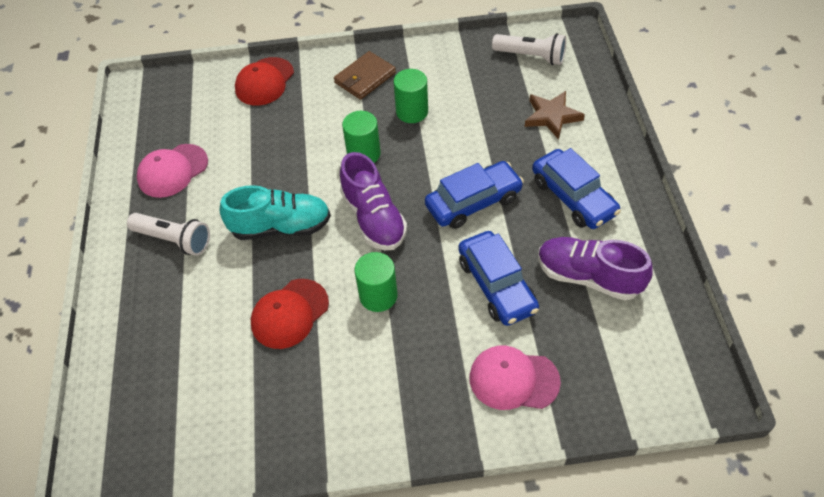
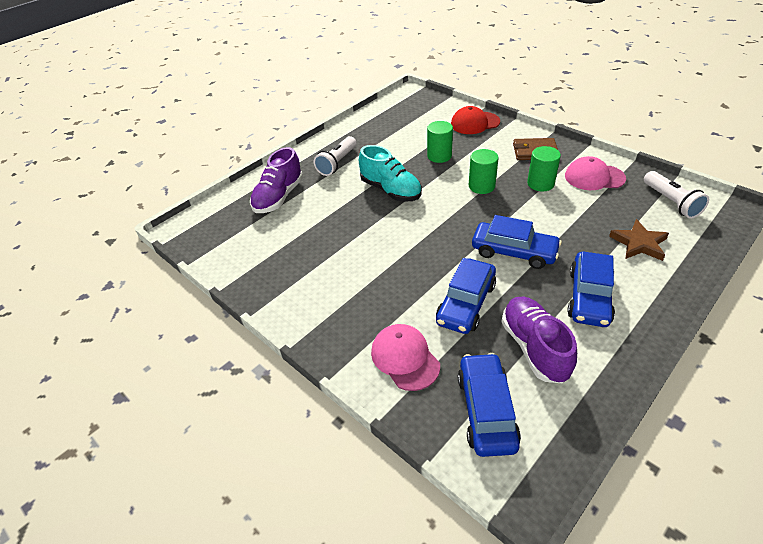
camera: 50 degrees right, 10 degrees down
(173, 171) = (377, 135): pink cap -> pink cap (594, 177)
(174, 240) = (337, 163): white flashlight -> white flashlight turned 45 degrees clockwise
(290, 314) = (340, 230): red cap -> none
(374, 218) = (443, 219): purple shoe -> purple shoe (279, 197)
(378, 296) = (393, 256): green cylinder -> green cylinder (439, 156)
(618, 360) = (486, 410): none -> blue car

